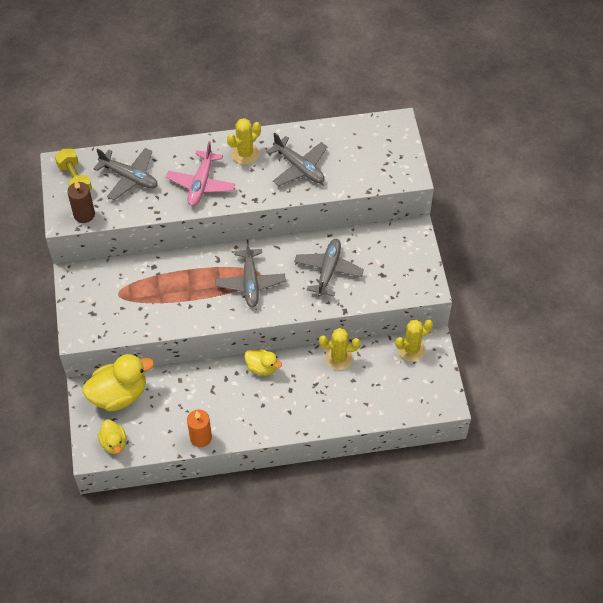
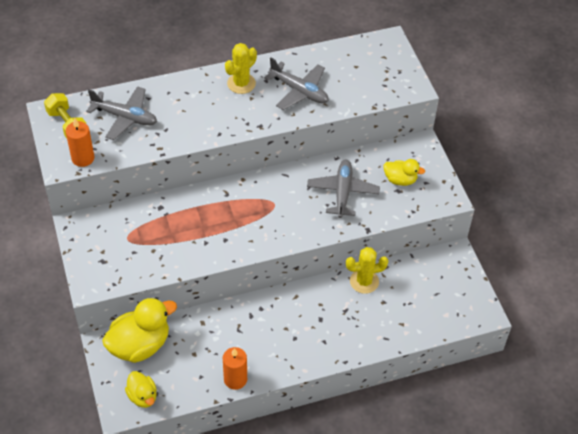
camera: 10 degrees left, 5 degrees down
(84, 214) = (83, 158): brown candle -> orange candle
(201, 184) = (201, 116): pink plane -> none
(250, 282) = (264, 212): grey plane -> none
(262, 367) = (286, 300): yellow duck -> yellow duck (400, 180)
(411, 350) = (436, 265): yellow cactus -> none

